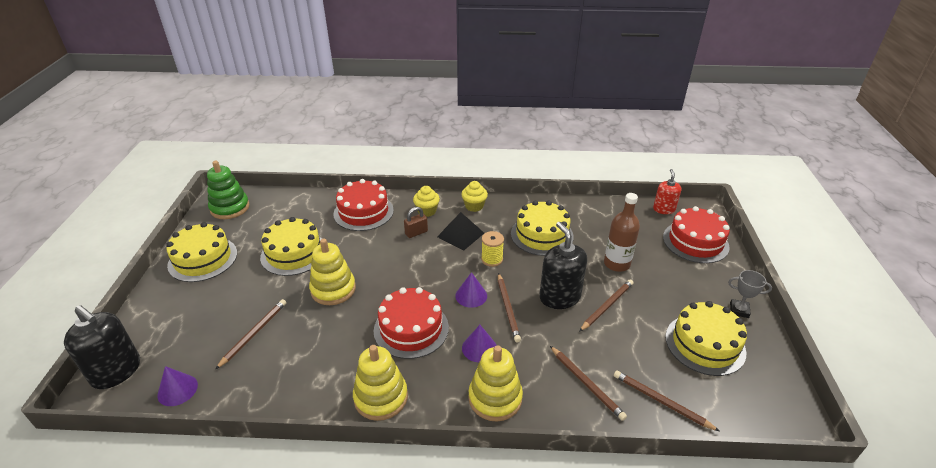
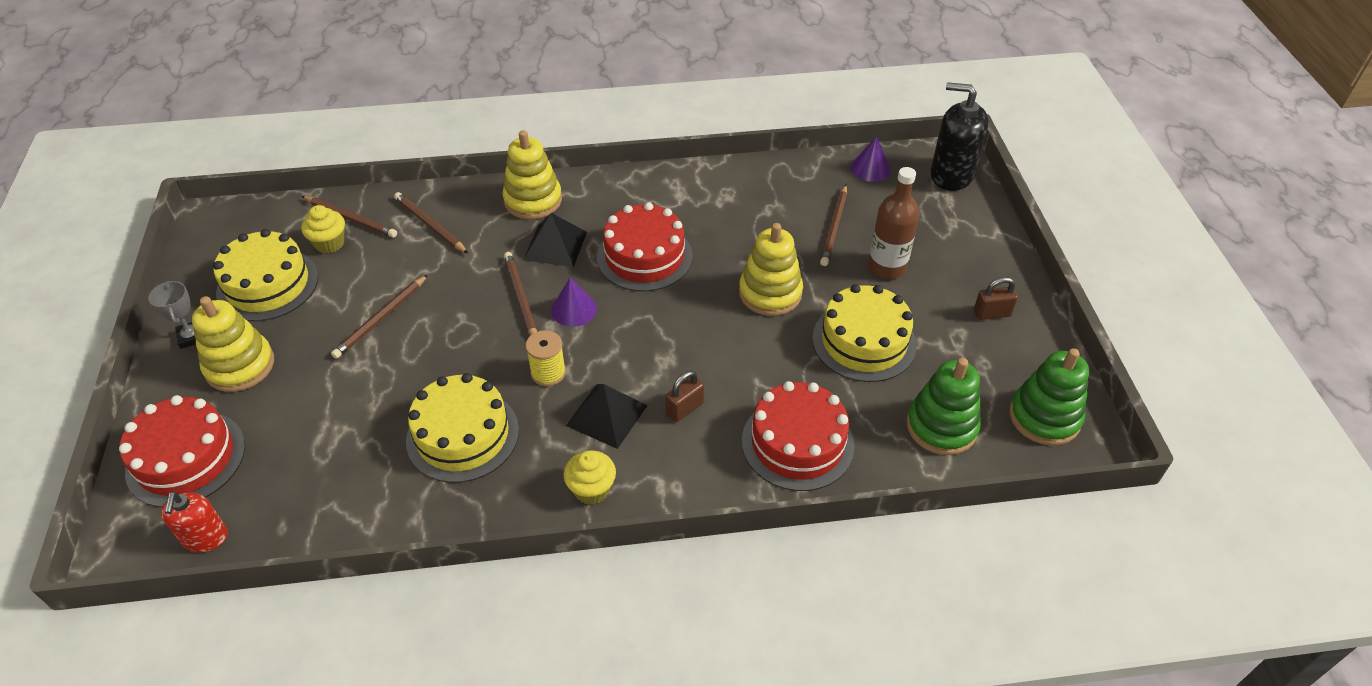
camera: 170 degrees right, 10 degrees up
(203, 259) = (991, 313): yellow cake -> brown padlock
(285, 210) = (941, 426): none -> green stacking toy
(381, 397) = (655, 187): yellow stacking toy -> yellow stacking toy (240, 366)
(427, 211) = (680, 462): yellow cupcake -> yellow cupcake (329, 243)
(479, 348) = (555, 245): purple cone -> black pyramid
(559, 297) = (446, 323): black soap dispenser -> none
(616, 264) = (345, 392): brown bottle -> brown bottle (887, 267)
(739, 310) = (192, 337): grey trophy -> grey trophy turned 60 degrees clockwise

